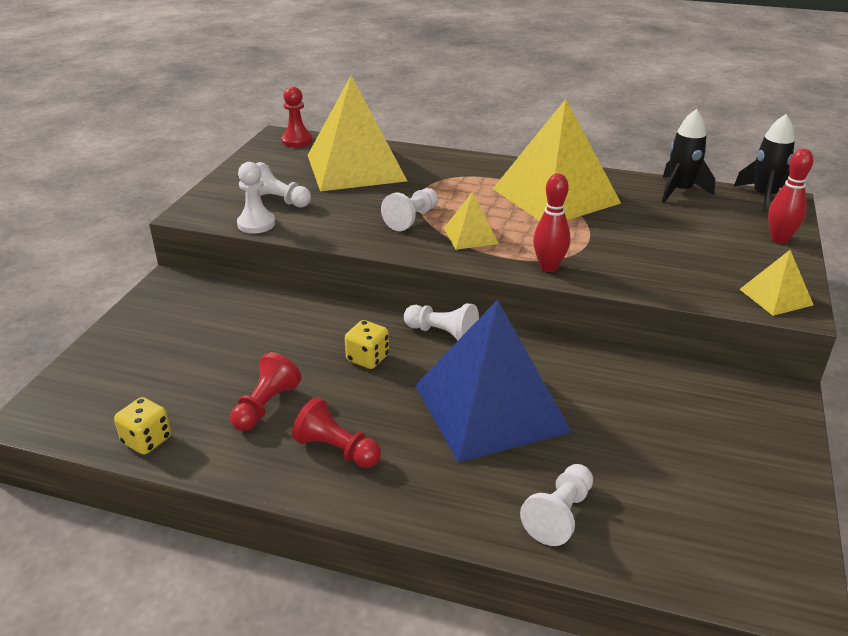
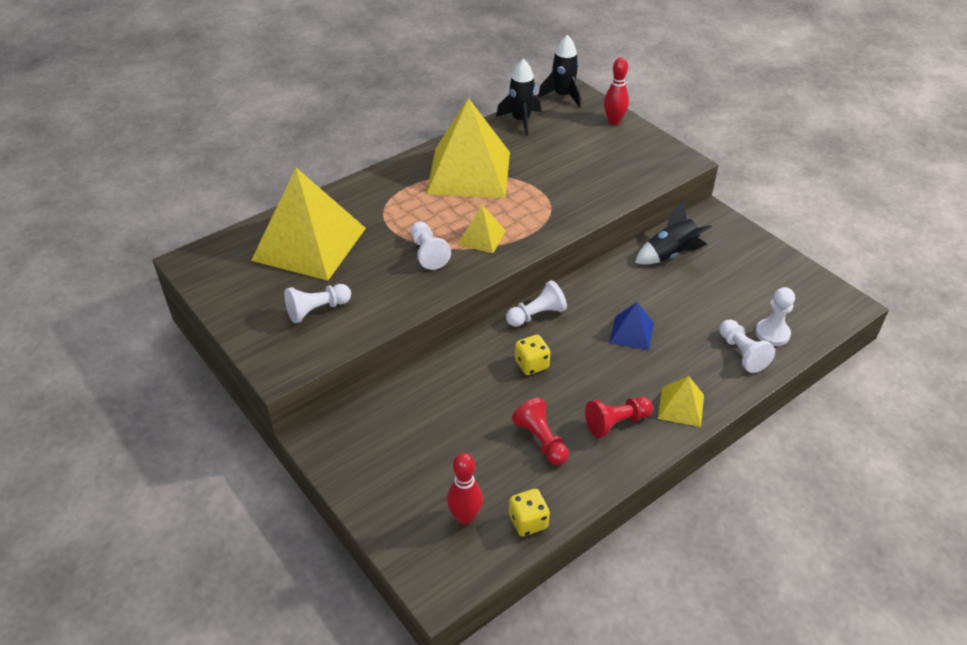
camera: 55 degrees left, 10 degrees up
(256, 224) = (344, 338): white pawn -> white pawn (772, 333)
(297, 141) = (214, 254): red pawn -> none
(490, 407) = (631, 333): blue pyramid -> blue pyramid, size x0.45
(549, 267) = (556, 225): red bowling pin -> red bowling pin (465, 517)
(660, 388) = (670, 254): none -> black rocket
(776, 297) = (668, 160): yellow pyramid -> yellow pyramid (681, 406)

